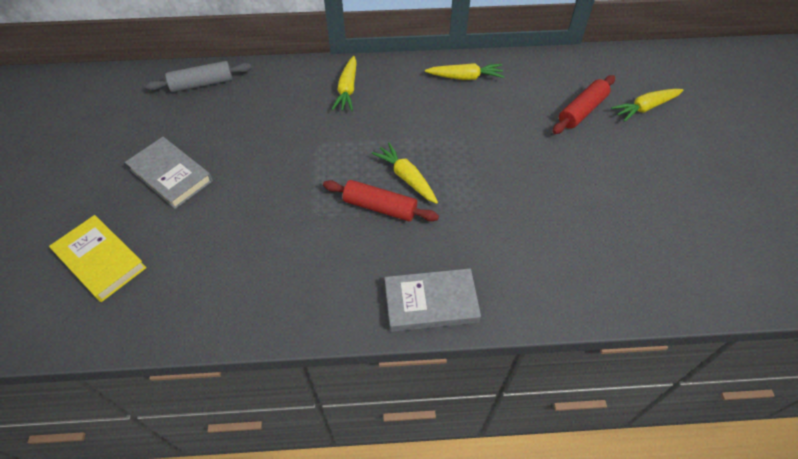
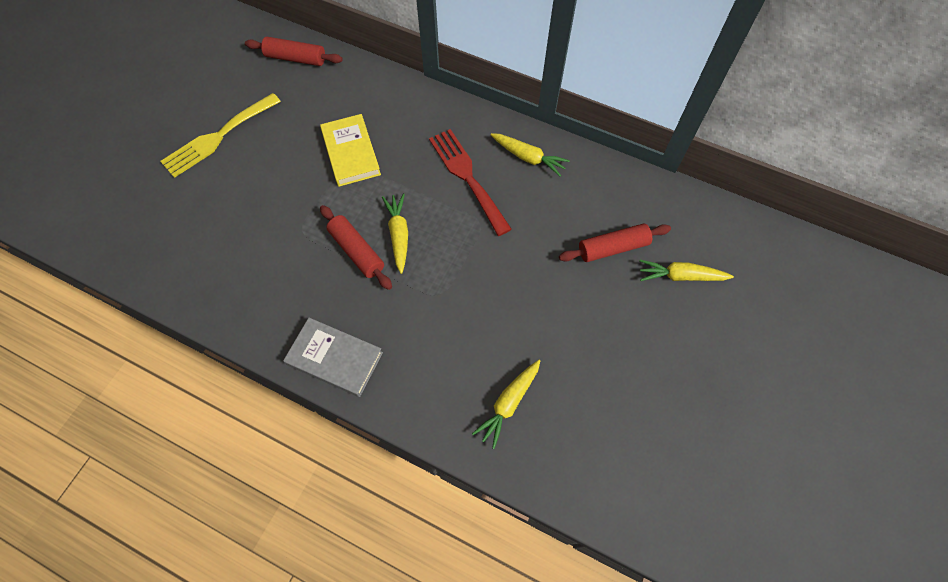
camera: 30 degrees right, 10 degrees up
(100, 260) = (125, 188): yellow book -> yellow book (351, 153)
(171, 175) = (218, 137): grey book -> yellow fork
(202, 84) = (295, 58): grey rolling pin -> red rolling pin
(347, 89) = (412, 121): yellow carrot -> yellow carrot (508, 403)
(428, 110) = (467, 177): none -> red fork

